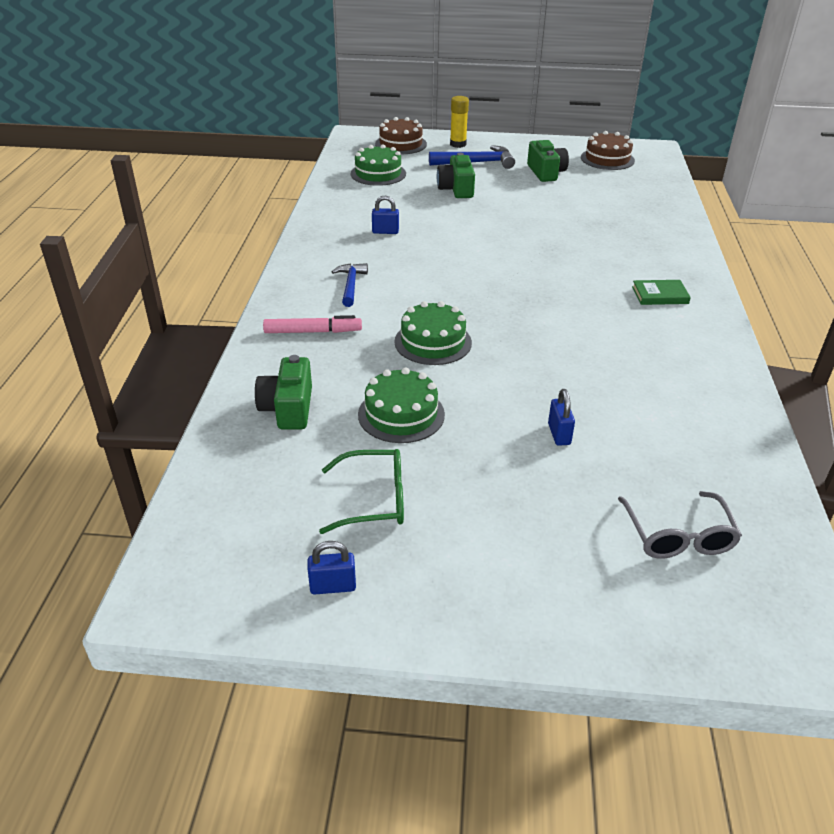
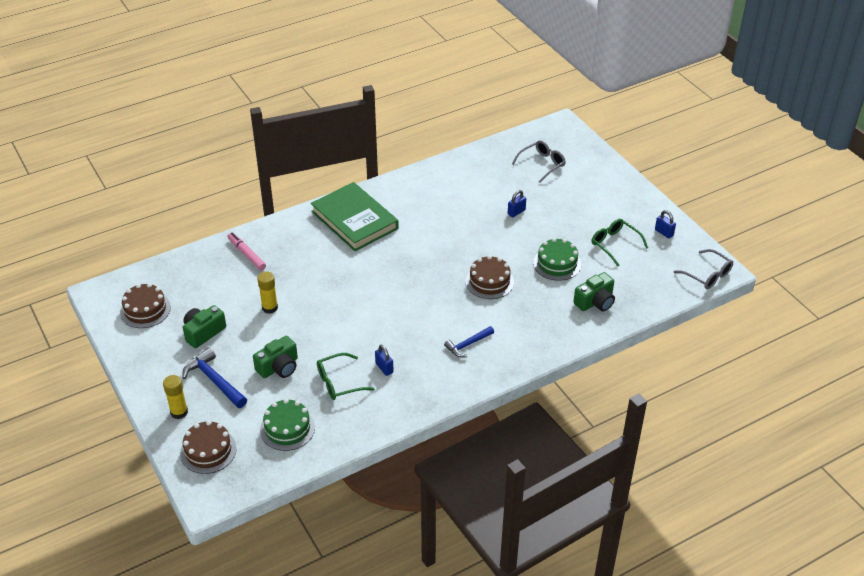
camera: 125 degrees left, 5 degrees up
(175, 570) = (707, 275): none -> grey glasses
(313, 332) = (529, 331): pink marker -> pink marker (246, 254)
(398, 207) = (339, 382): none -> green glasses
(433, 342) = (489, 282): green cake -> brown cake
(546, 206) = (270, 308): none -> yellow glue stick
(660, 295) = (354, 220): green book -> green book, size x2.40

